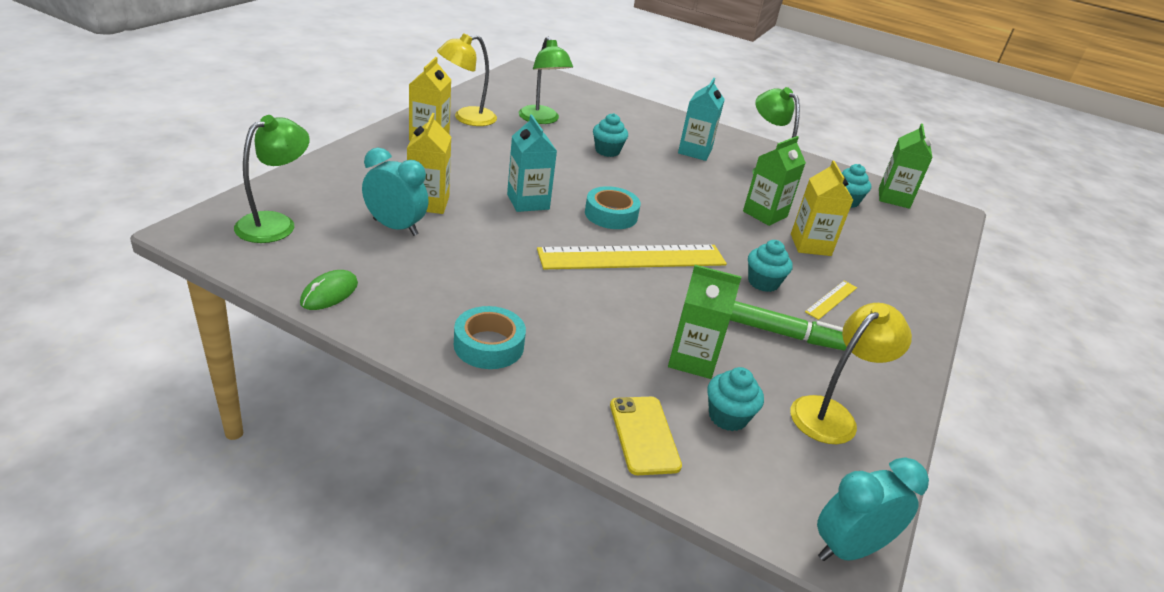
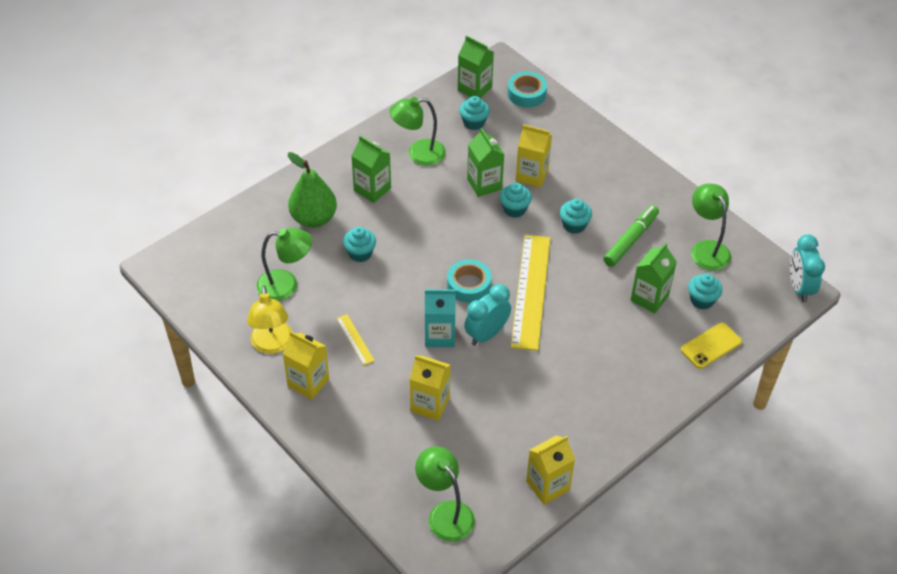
camera: 65 degrees left, 15 degrees up
(329, 293) = (547, 485): green mouse -> yellow carton
(395, 227) = (464, 433): turquoise clock -> turquoise clock (486, 334)
(488, 345) = (619, 403): turquoise tape -> turquoise tape (526, 94)
(632, 126) = (314, 218): none -> green pear
(644, 435) = (711, 346): yellow phone -> yellow phone turned 45 degrees counterclockwise
(695, 151) = (372, 189): turquoise carton -> green carton
(747, 236) = (514, 209): none -> turquoise cupcake
(831, 299) = (599, 195): yellow ruler -> yellow ruler (355, 339)
(831, 414) = (706, 249): yellow lamp -> green lamp

